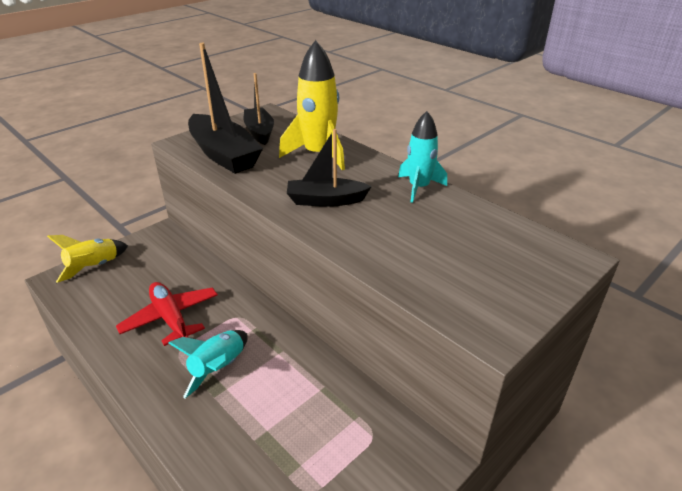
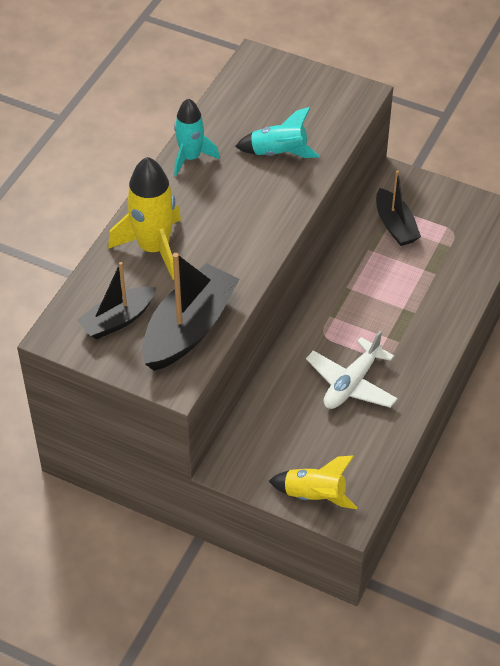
camera: 110 degrees left, 15 degrees up
(171, 318) = (351, 383): red plane -> white plane
(218, 368) = (387, 321): turquoise rocket -> turquoise rocket (278, 153)
(326, 200) = (244, 215): black boat -> black boat (395, 225)

